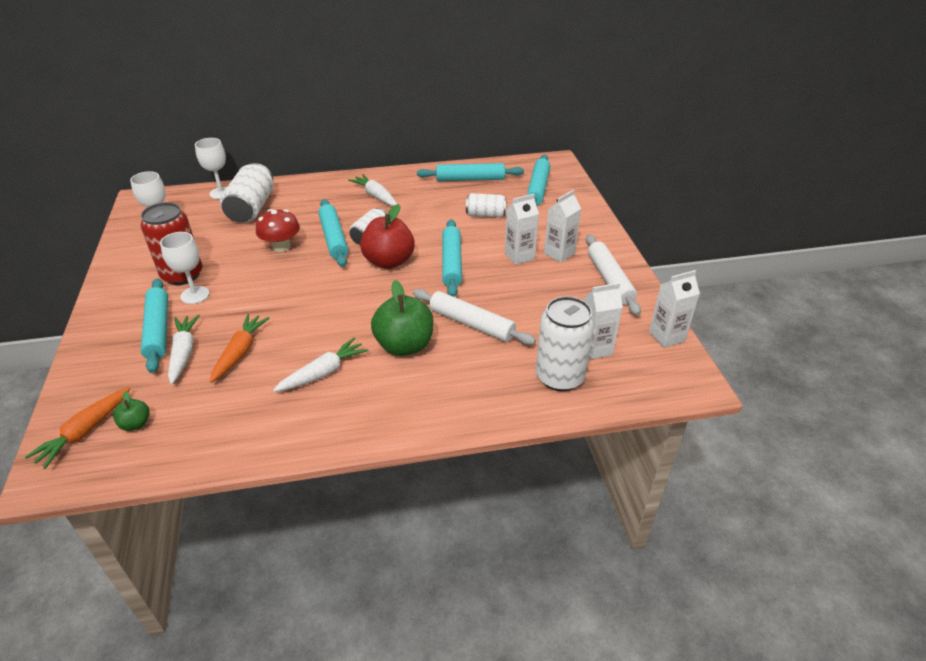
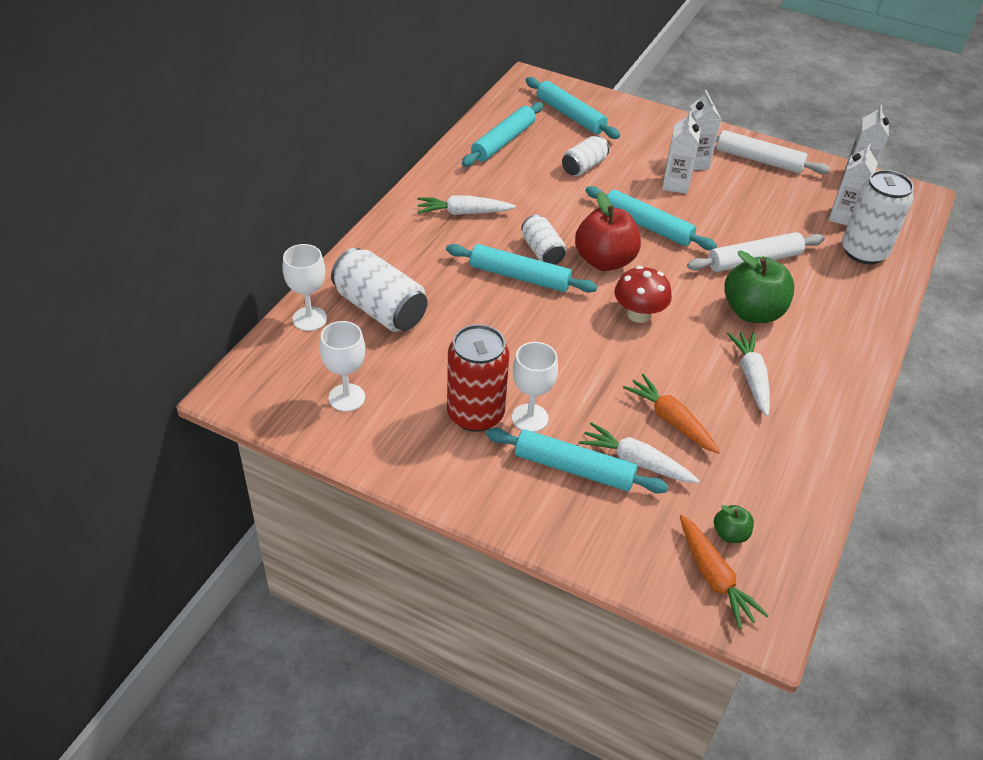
camera: 55 degrees left, 5 degrees up
(281, 247) = (496, 319): red mushroom -> red mushroom (638, 314)

